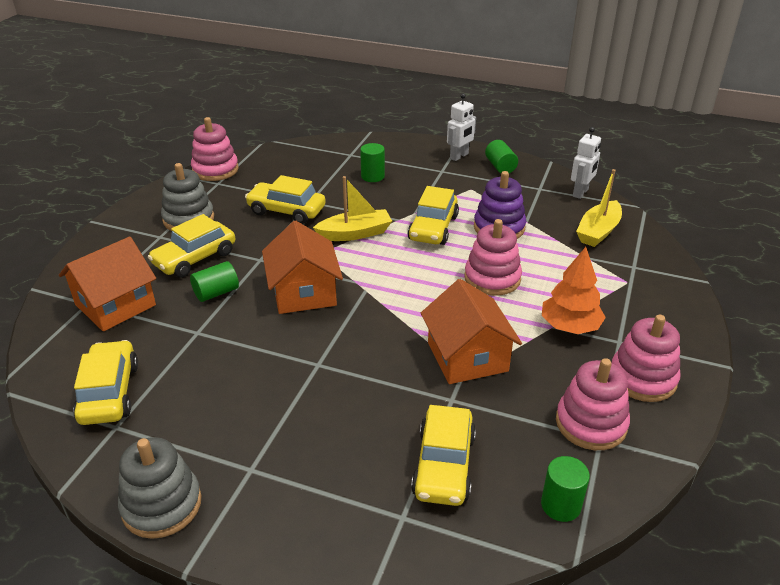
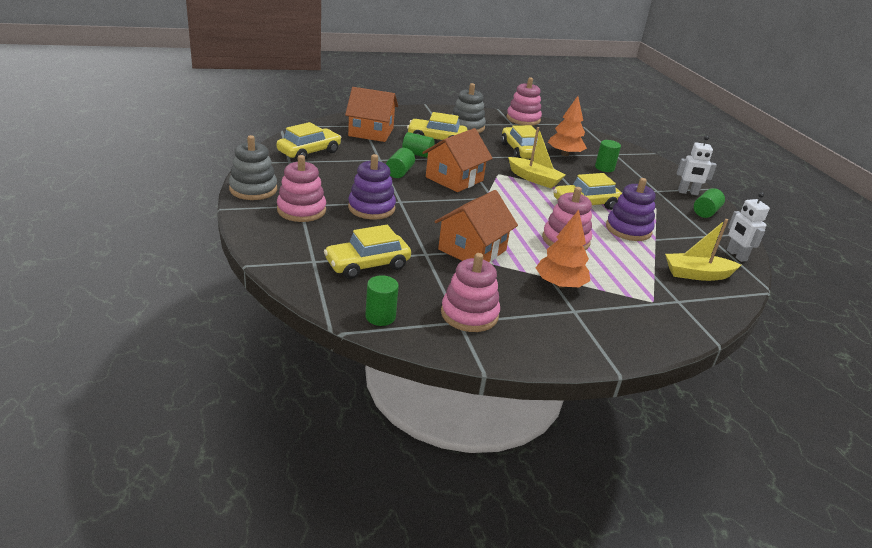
camera: 50 degrees right, 5 degrees down
(247, 330) = (399, 172): none -> green cylinder
(314, 399) = (371, 208): none -> purple stacking toy
(321, 185) = (565, 154): none -> orange tree
(580, 193) = (736, 255): white robot -> white robot turned 75 degrees clockwise
(642, 378) = (546, 329): pink stacking toy -> pink stacking toy (301, 210)

